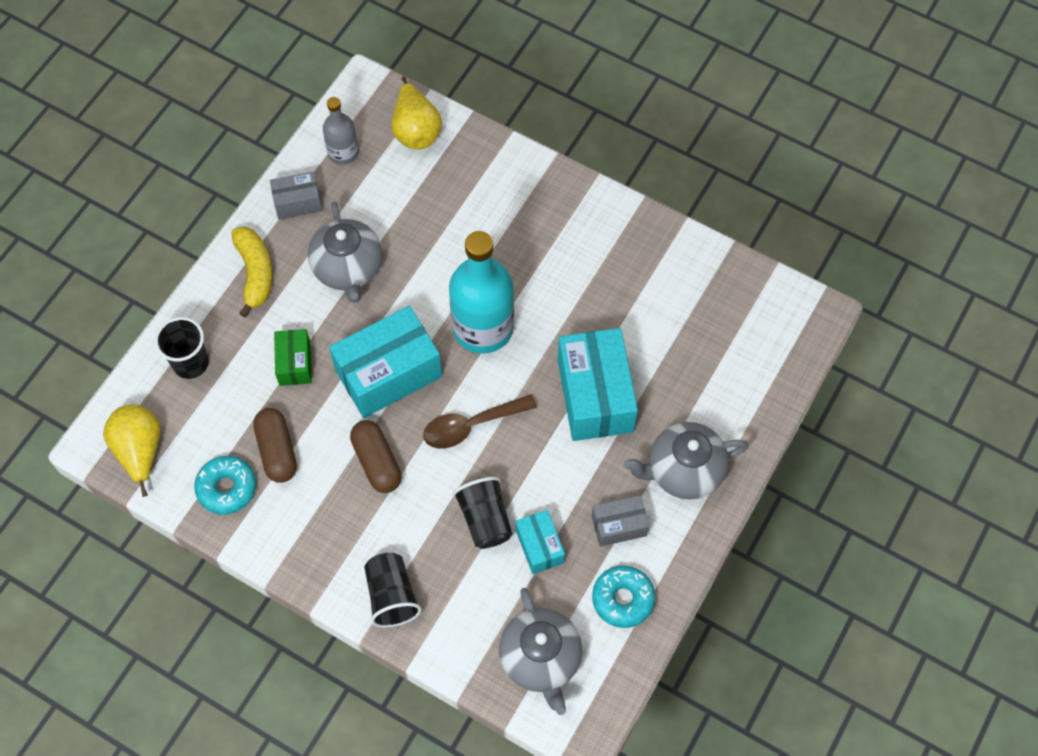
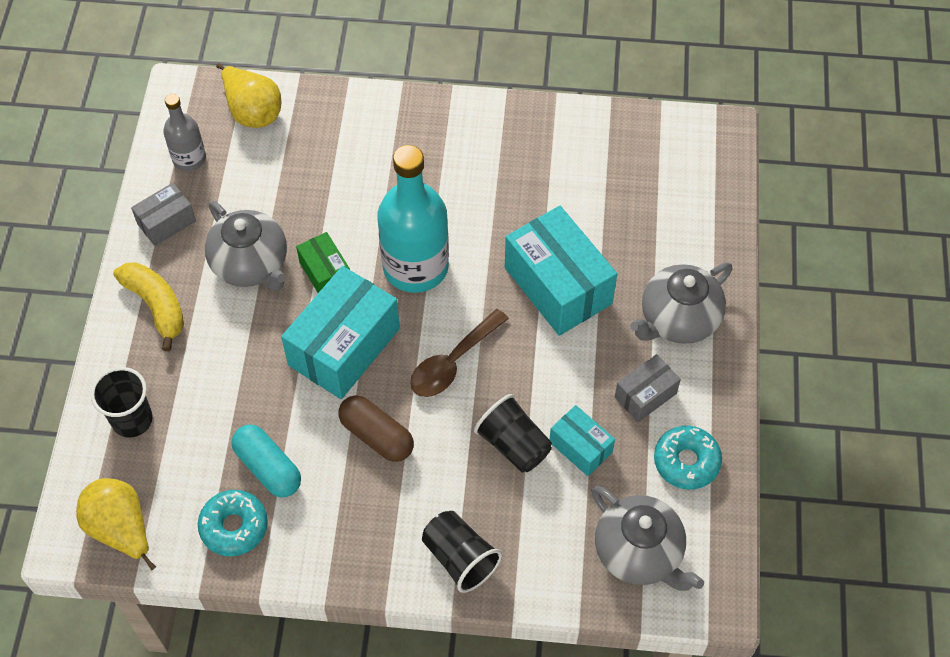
camera: 25 degrees left, 5 degrees down
(277, 450) = (268, 467): brown capsule -> turquoise capsule
(294, 363) = (242, 376): green box -> green box (325, 273)

